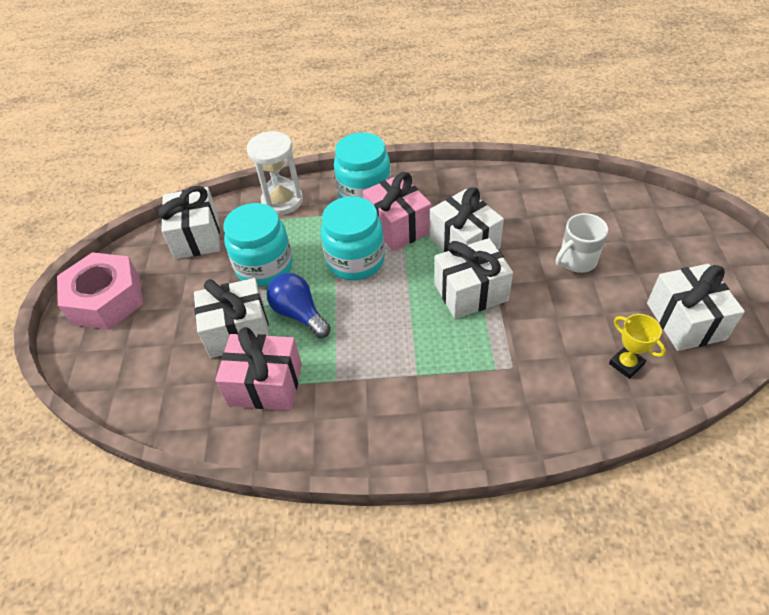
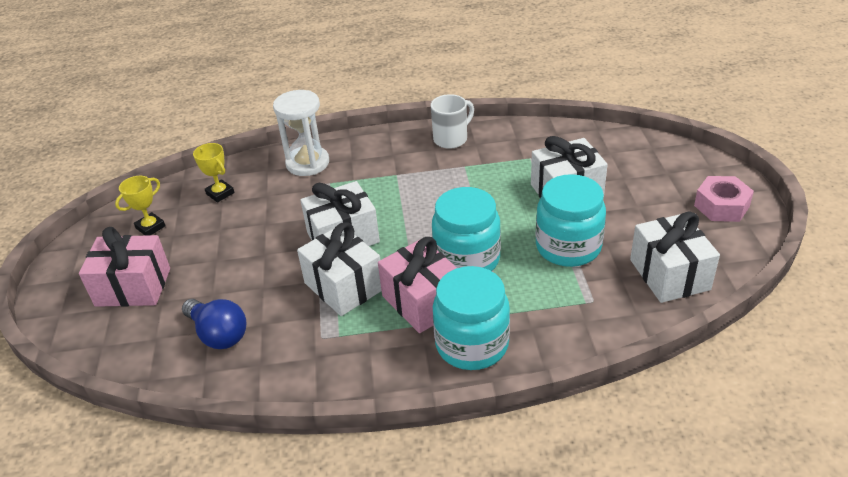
camera: 175 degrees right, 10 degrees down
(106, 299) = (721, 206): pink nut -> pink nut, size x0.64
(265, 384) = (523, 159): pink gift -> pink gift (133, 287)
(282, 201) = (583, 328): white hourglass -> white hourglass (307, 163)
(299, 314) = (512, 208): blue light bulb -> blue light bulb (218, 334)
(576, 261) = (225, 274): white mug -> white mug (451, 139)
(685, 321) = (150, 227): white gift -> yellow trophy

